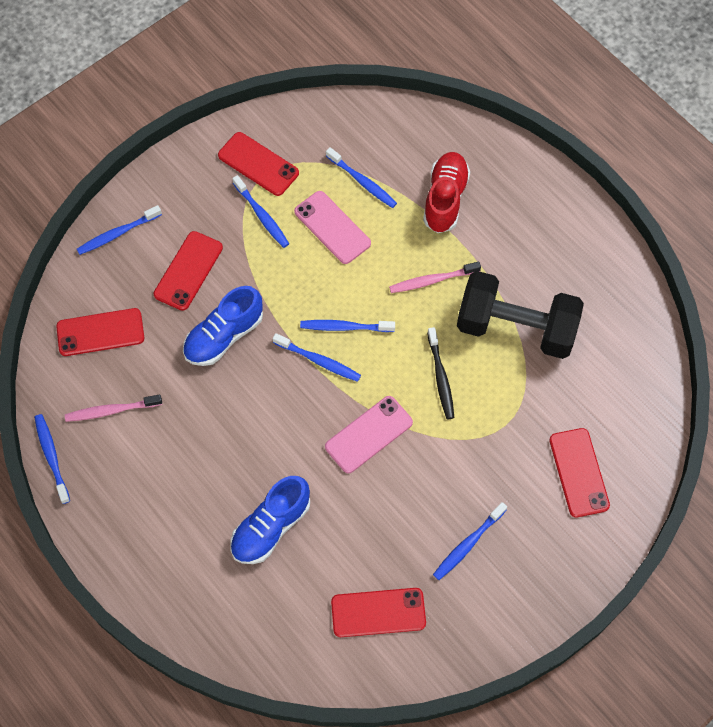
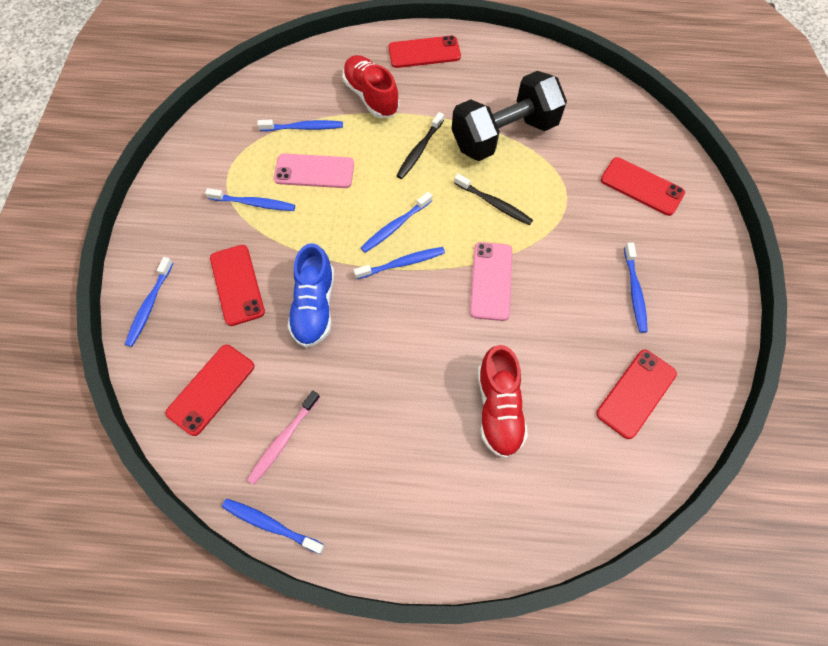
camera: 45 degrees left, 0 degrees up
(258, 164) = (214, 173): red phone -> red phone (424, 52)
(271, 527) = (498, 408): blue shoe -> red shoe
(432, 280) = (419, 150): pink toothbrush -> black toothbrush

